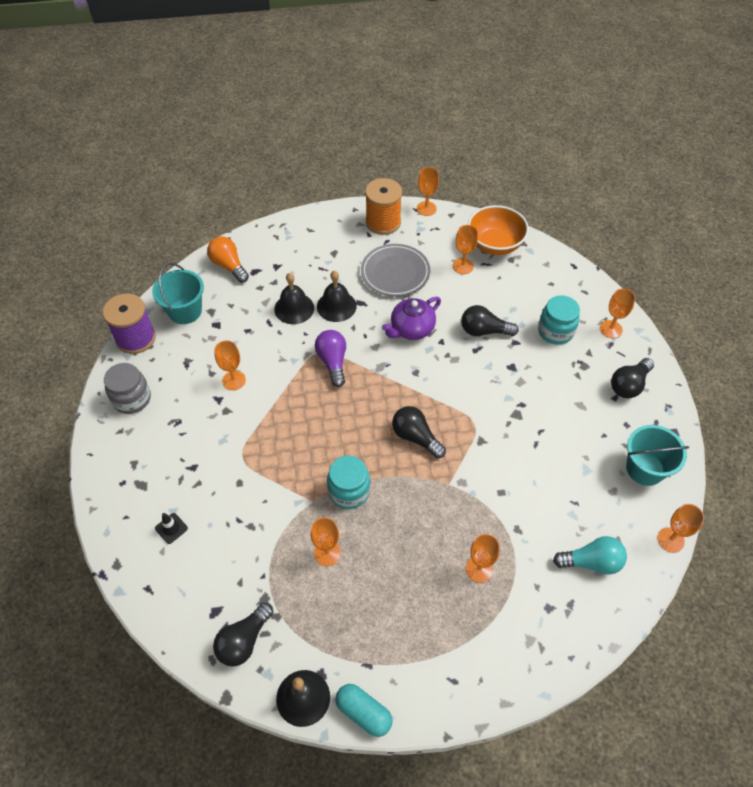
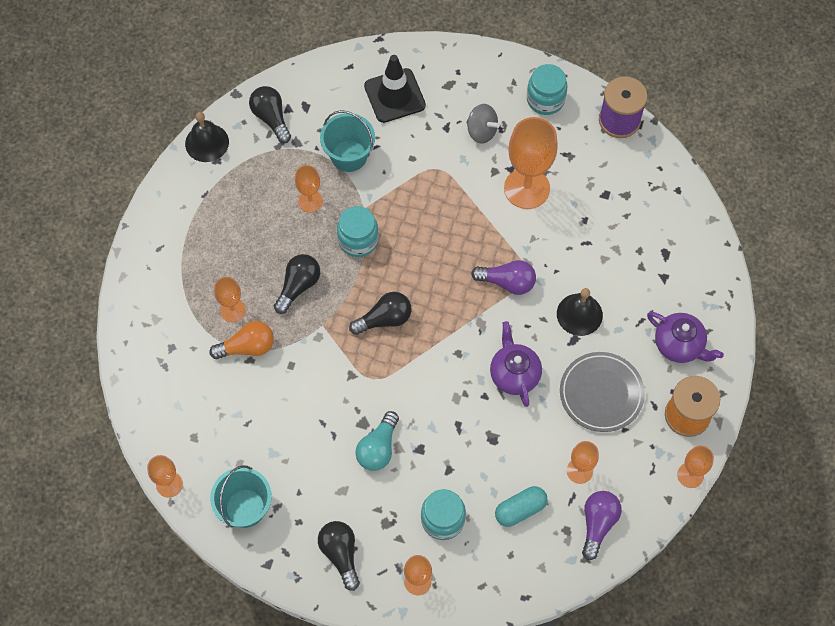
camera: 115 degrees right, 10 degrees up
(132, 399) = (545, 100): grey jar -> turquoise jar
(171, 528) = (394, 96): black traffic cone -> black traffic cone, size x2.25
(185, 311) = (636, 172): turquoise bucket -> turquoise bucket (349, 156)
(186, 436) = (481, 131): none -> grey spinning top
(229, 266) = (684, 231): orange light bulb -> orange light bulb (247, 347)
(234, 380) = (526, 188): orange goblet -> orange goblet, size x1.89
(294, 308) = (595, 272): black bell -> none
(330, 241) = (679, 345): none -> purple teapot
(364, 712) = (173, 178): turquoise capsule -> turquoise capsule (520, 510)
(484, 331) = (478, 446): black light bulb -> black light bulb (298, 286)
(494, 244) = (598, 524): orange bowl -> purple light bulb
(591, 562) = (188, 404): turquoise light bulb -> turquoise light bulb (378, 448)

